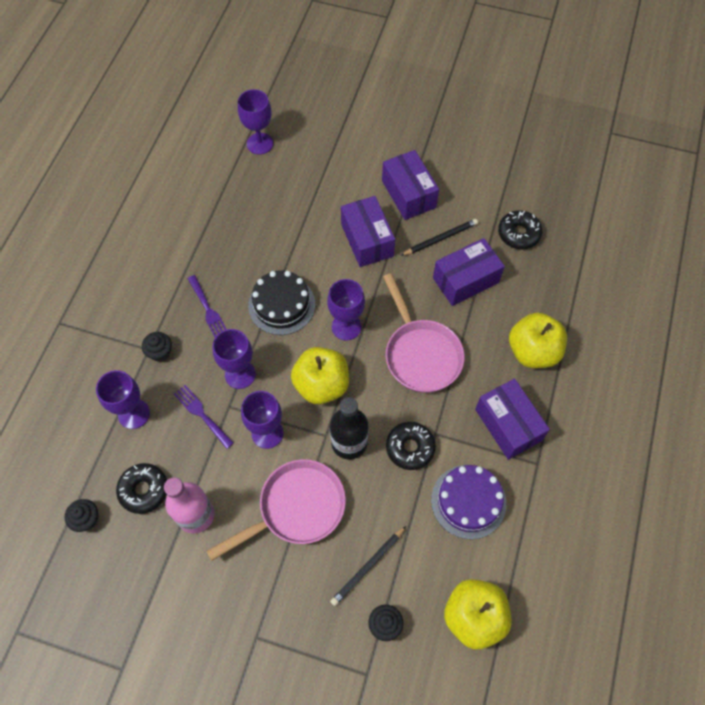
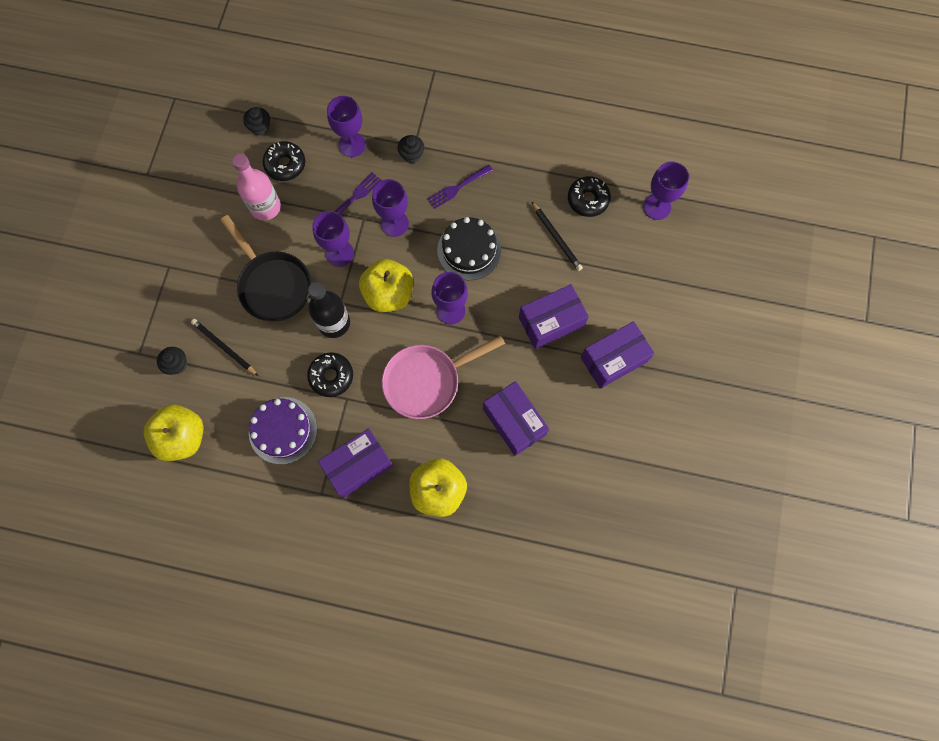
camera: 85 degrees right, 10 degrees up
(296, 508) = (273, 285): pink pan -> black pan
(440, 238) = (562, 394): black pencil -> black pencil (556, 238)
(518, 234) = (578, 476): black donut -> black donut (588, 199)

